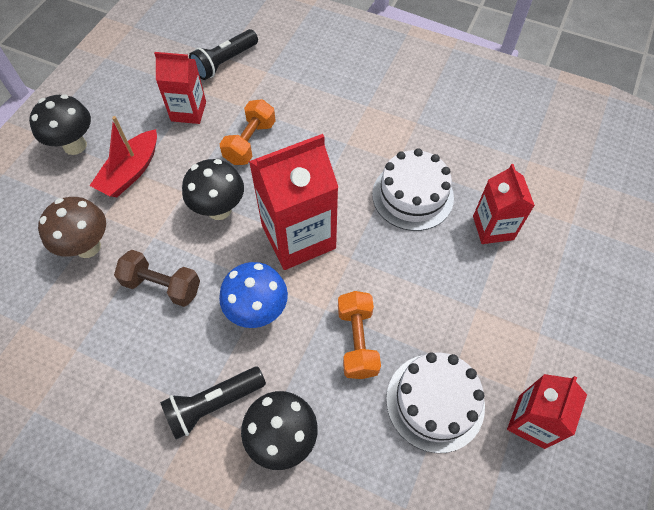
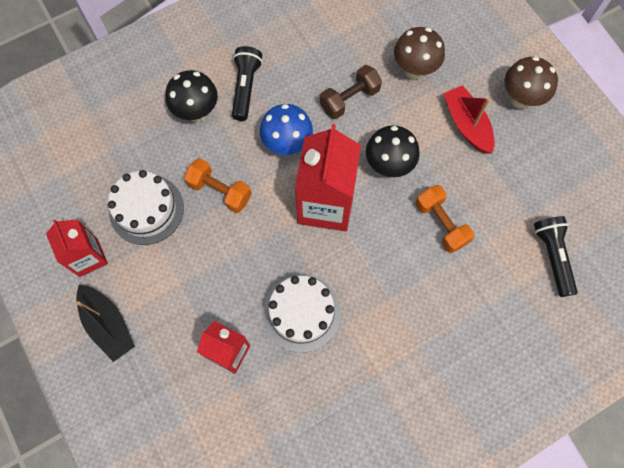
camera: 125 degrees right, 10 degrees up
(75, 145) = (520, 99): black mushroom -> brown mushroom
(188, 111) = (507, 196): red carton -> none
(568, 345) = (108, 324): none -> black boat

